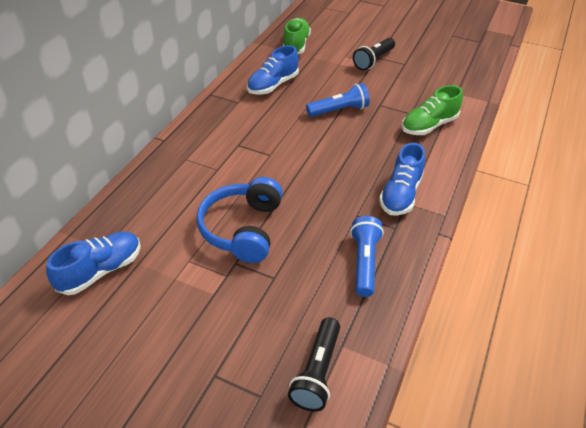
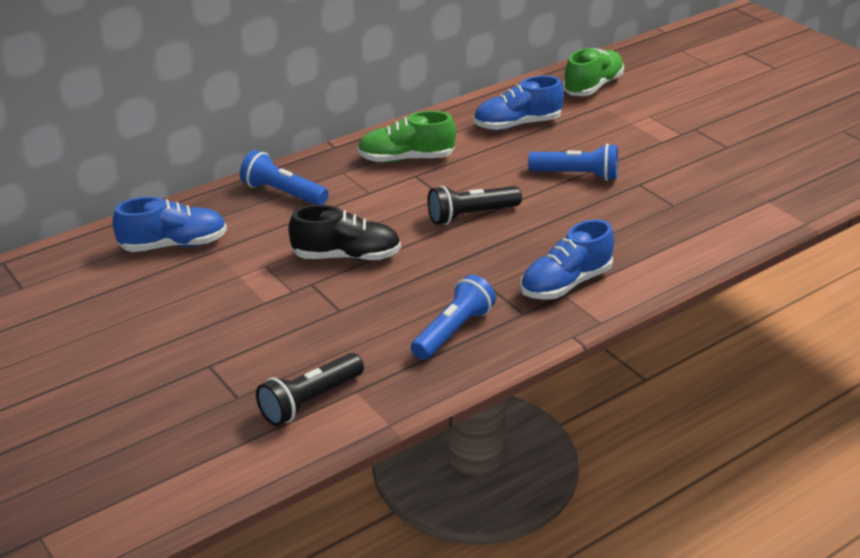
camera: 30 degrees right, 10 degrees down
(155, 192) = (283, 193): none -> blue flashlight
(242, 229) = (346, 256): blue headphones -> black shoe
(373, 60) = (684, 131): black flashlight -> black flashlight (471, 215)
(429, 125) = (683, 225): green shoe -> green shoe (406, 159)

